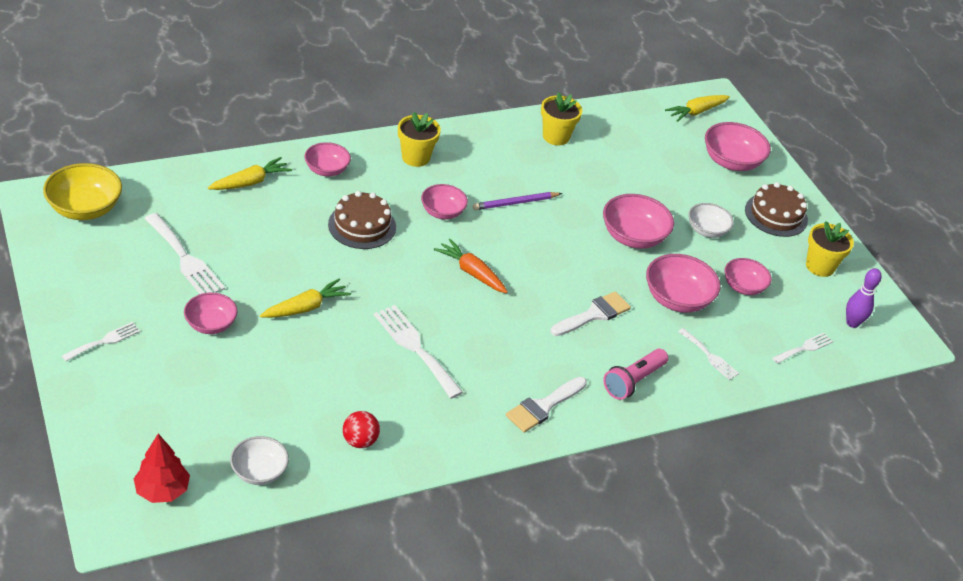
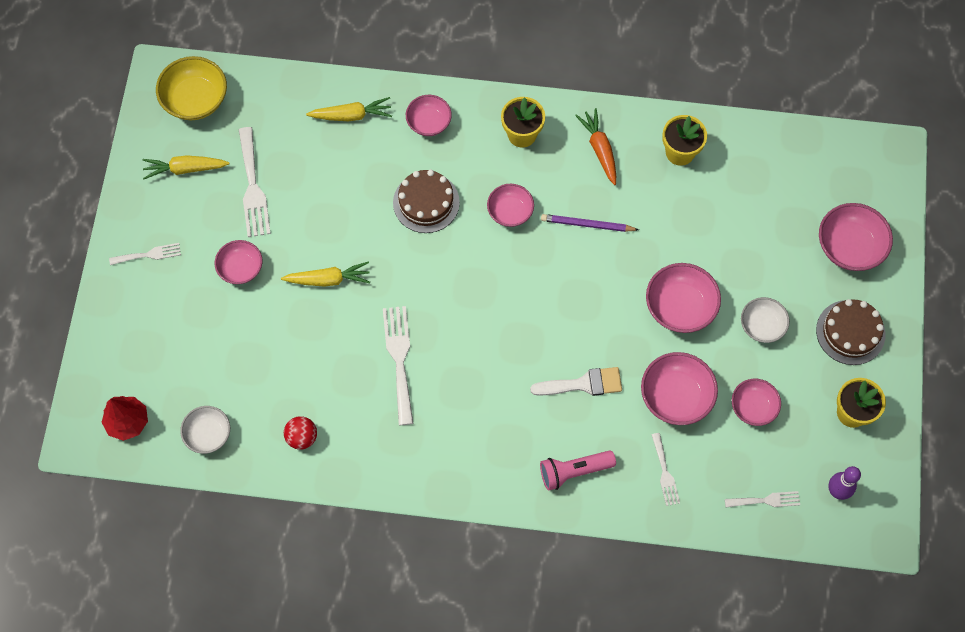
camera: 35 degrees right, 25 degrees up
(471, 272) = (497, 293): orange carrot -> orange carrot (599, 149)
(543, 406) = (476, 465): white brush -> none
(696, 112) = (856, 166): yellow carrot -> yellow carrot (185, 169)

